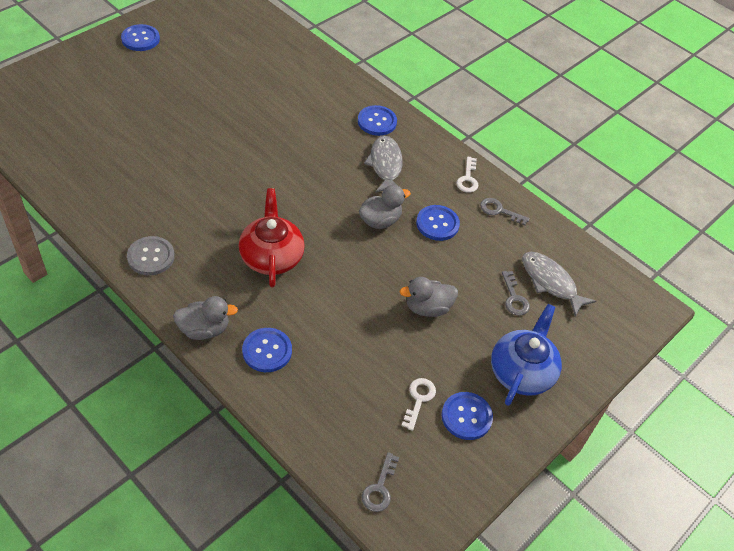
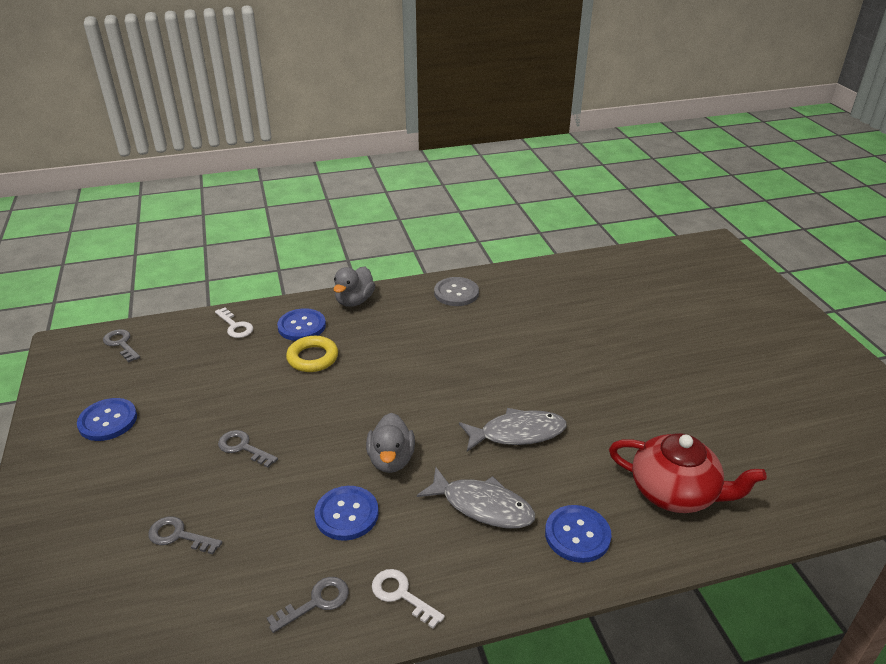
camera: 125 degrees right, 15 degrees down
(140, 39) = (818, 359): blue button -> none
(271, 256) = (403, 359): red teapot -> red teapot (675, 492)
(305, 318) = (312, 358): none -> yellow ring
(418, 399) = (160, 396): white key -> white key (235, 326)
(427, 308) = (243, 447): grey duck -> grey key
(521, 372) = (96, 488): blue teapot -> none
(550, 282) = (159, 592): grey fish -> grey fish (517, 433)

